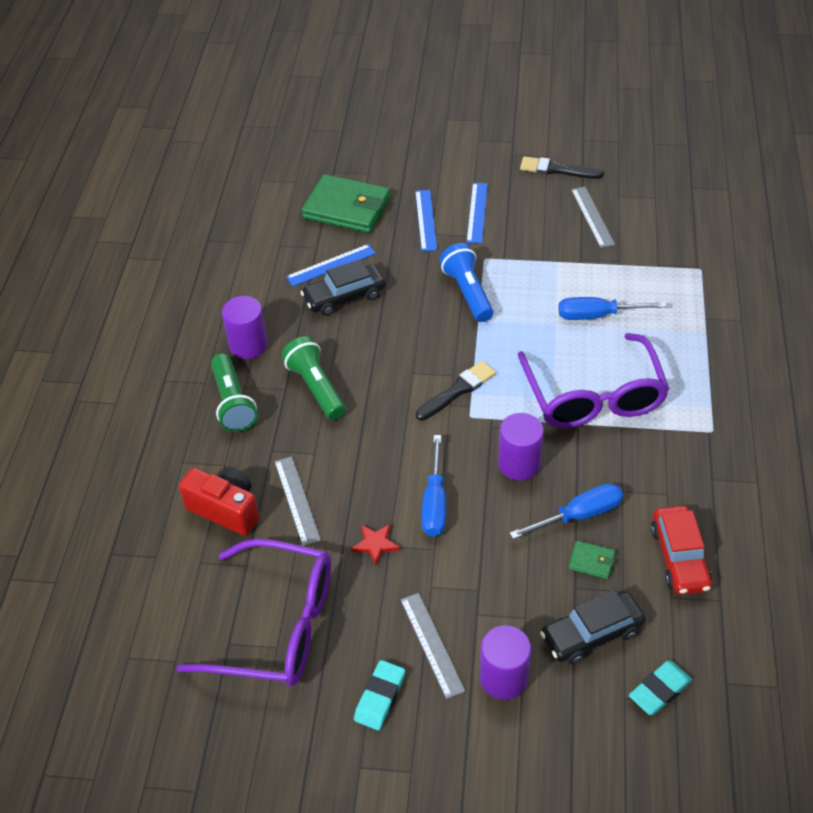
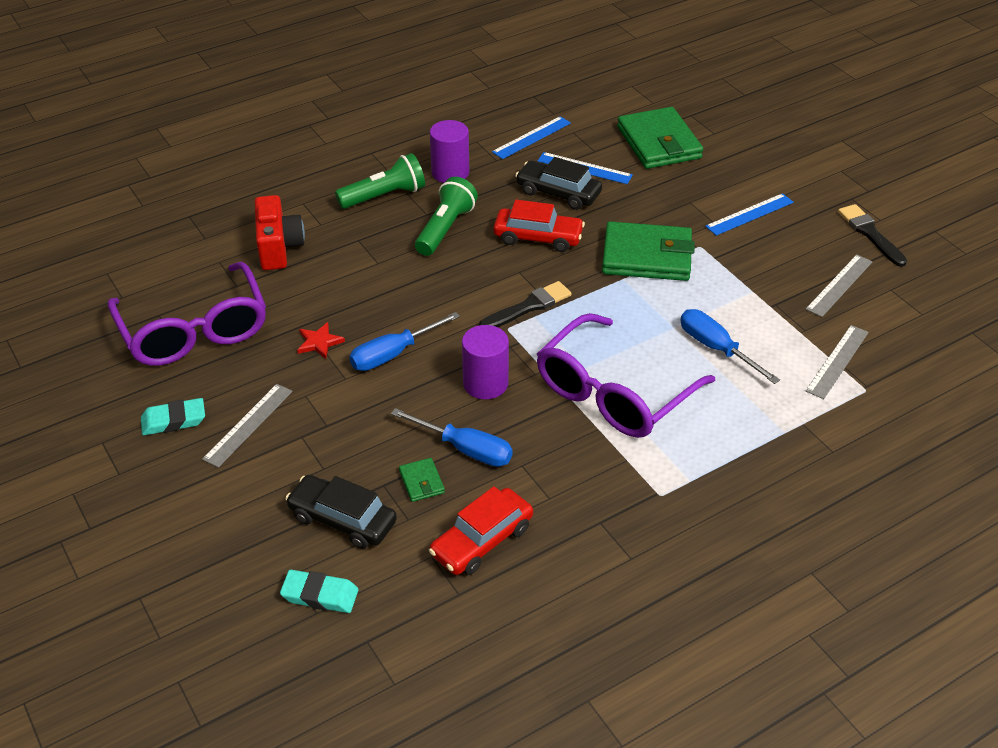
camera: 50 degrees right, 5 degrees down
(233, 403) = (384, 196): green flashlight -> green flashlight turned 150 degrees counterclockwise
(297, 500) = (322, 278): grey ruler -> grey ruler (837, 361)
(384, 339) = (538, 237): none -> red car
(426, 220) = (702, 191): blue ruler -> blue ruler (532, 137)
(458, 390) = (528, 307): black brush -> black brush turned 45 degrees counterclockwise
(467, 292) = (647, 256): blue flashlight -> green wallet
(503, 678) = (250, 484): purple cylinder -> none

